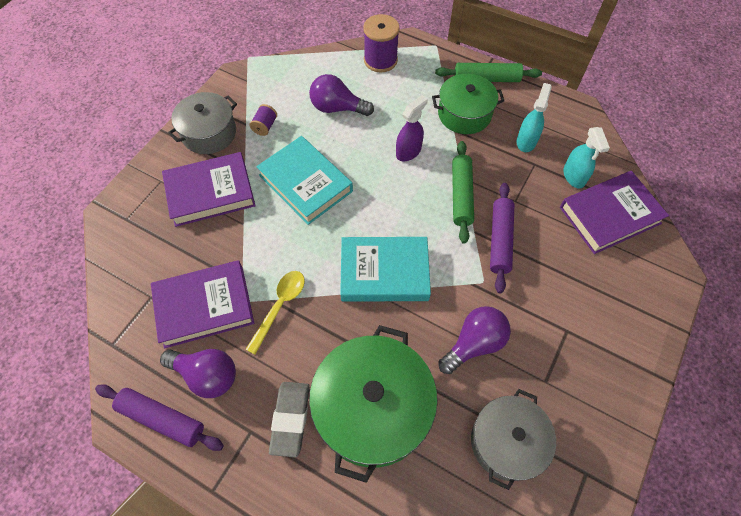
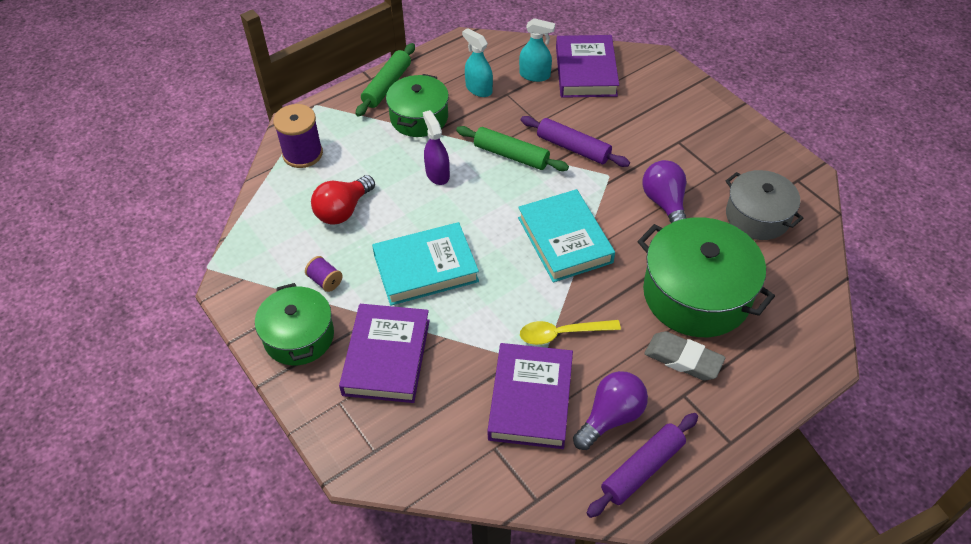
camera: 65 degrees left, 10 degrees down
(209, 133) = (299, 336): grey pot -> green pot
(280, 306) = (562, 333): yellow spoon -> yellow spoon turned 60 degrees counterclockwise
(337, 108) = (343, 210): purple light bulb -> red light bulb
(384, 272) = (564, 240): turquoise book -> turquoise book turned 45 degrees counterclockwise

